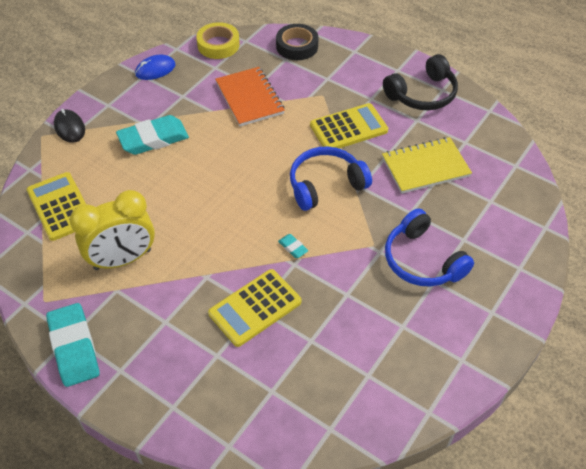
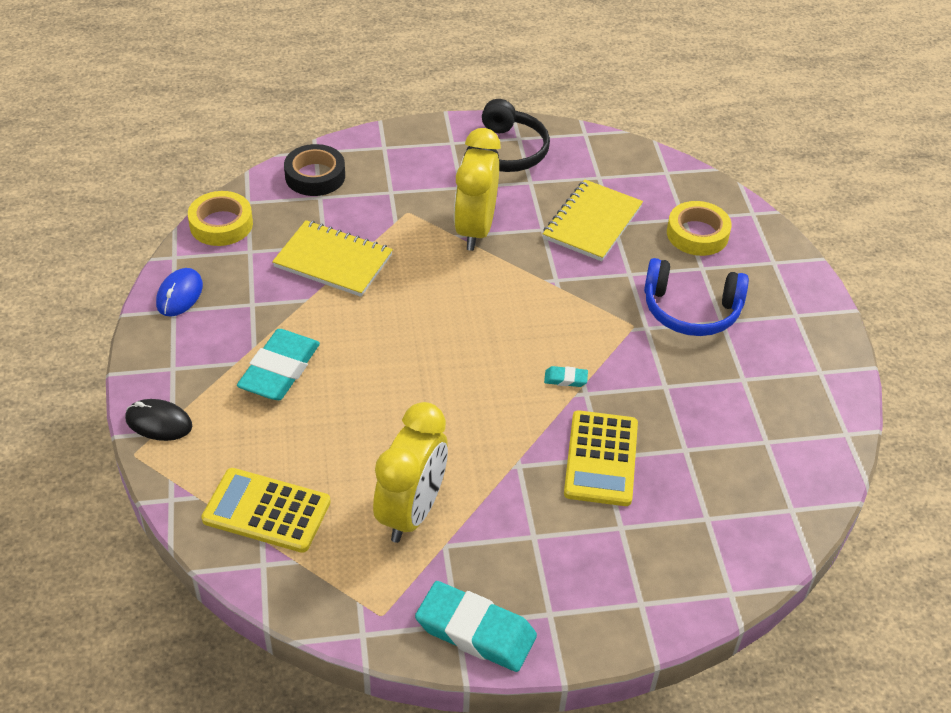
camera: 45 degrees left, 5 degrees down
(249, 98) = (333, 261): orange notebook -> yellow notebook
(325, 184) = (521, 299): blue headphones -> none
(348, 128) = (475, 229): yellow calculator -> yellow clock
(487, 216) = (697, 234): none -> yellow tape

